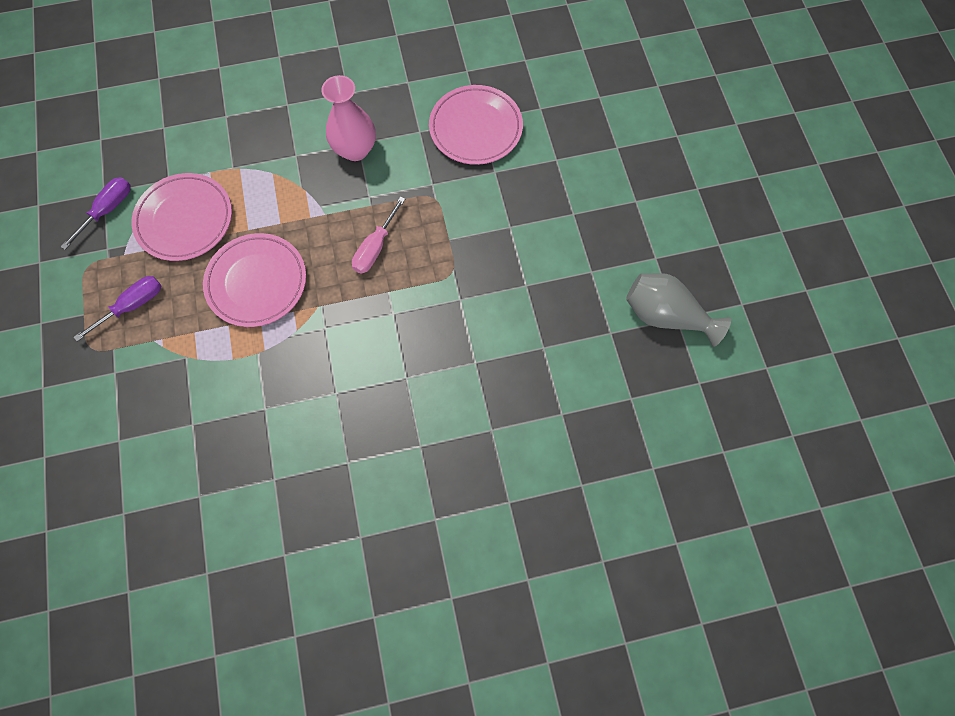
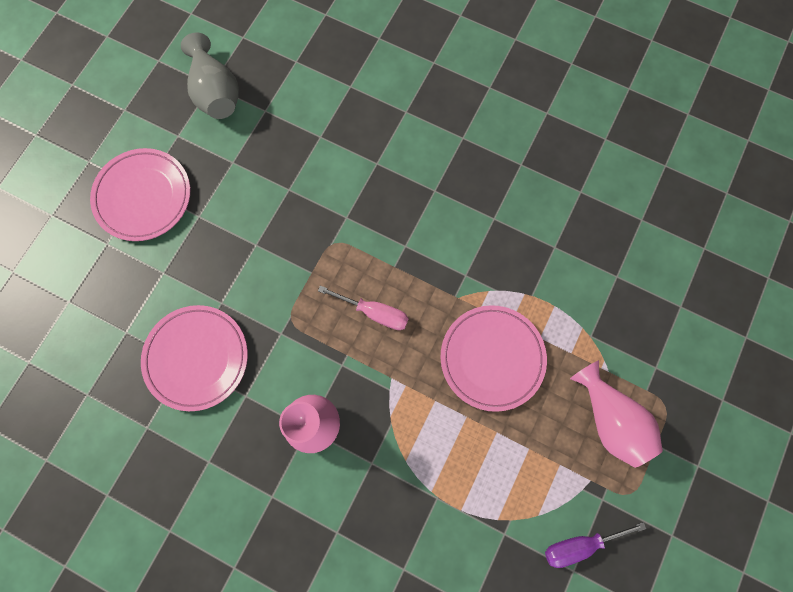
camera: 140 degrees left, 5 degrees up
(132, 306) = (610, 419): purple screwdriver -> pink vase
(185, 219) = (515, 473): pink plate -> pink plate (143, 197)
(375, 247) = (374, 312): pink screwdriver -> pink screwdriver turned 45 degrees clockwise

